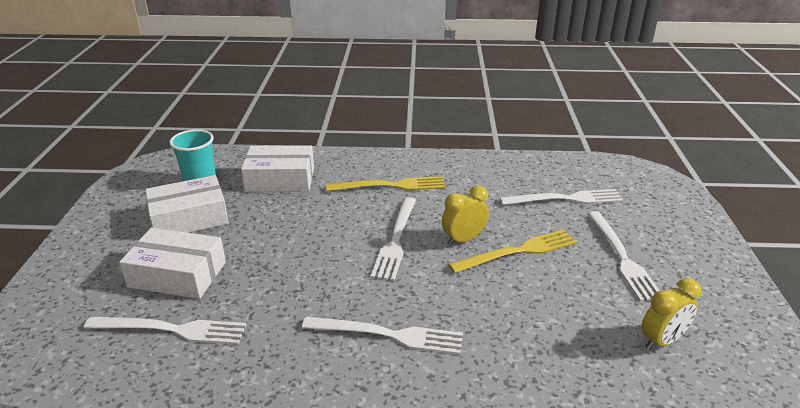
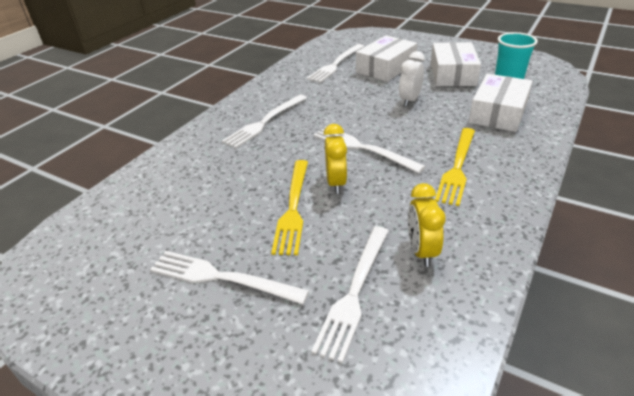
camera: 120 degrees right, 5 degrees up
(274, 234) = (409, 100): none -> white clock
(662, 341) = (123, 238): yellow clock -> yellow clock (421, 251)

